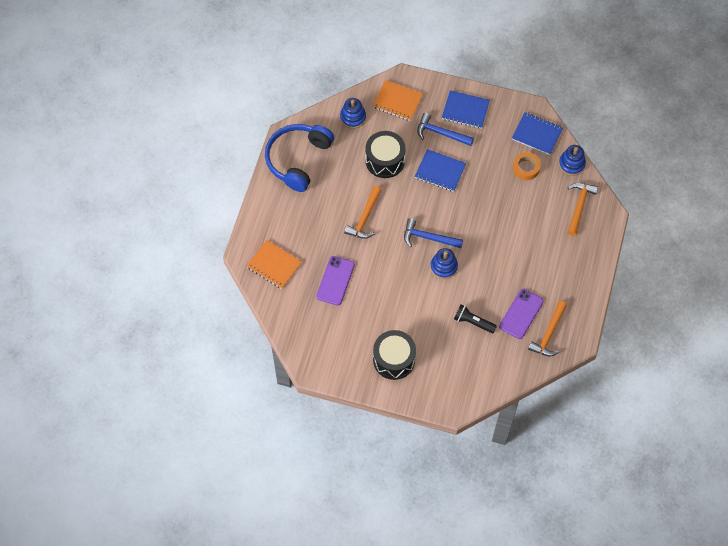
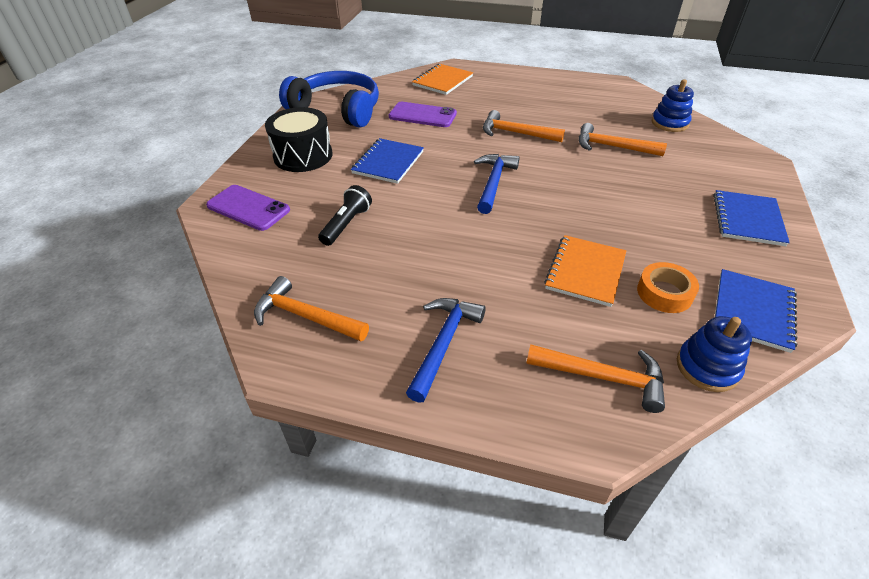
camera: 90 degrees right, 20 degrees down
(297, 159) = (587, 90): blue headphones -> blue headphones (337, 110)
(385, 160) = (612, 147): black drum -> orange hammer
(397, 101) = (720, 156): orange notebook -> orange notebook (585, 272)
(440, 171) = (614, 193): blue notebook -> blue notebook (388, 162)
(441, 133) = (687, 194): blue hammer -> blue hammer (443, 344)
(443, 267) = (445, 196): blue stacking toy -> none
(521, 314) = (353, 279): purple phone -> purple phone (248, 208)

